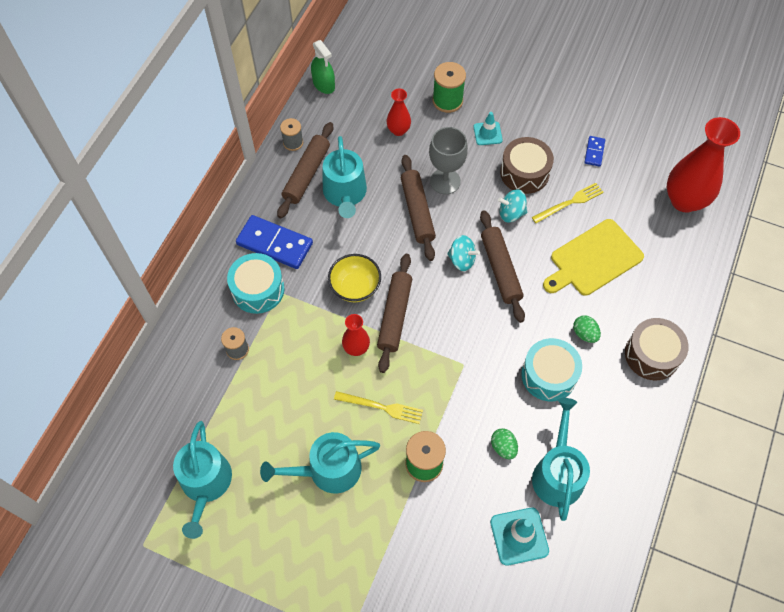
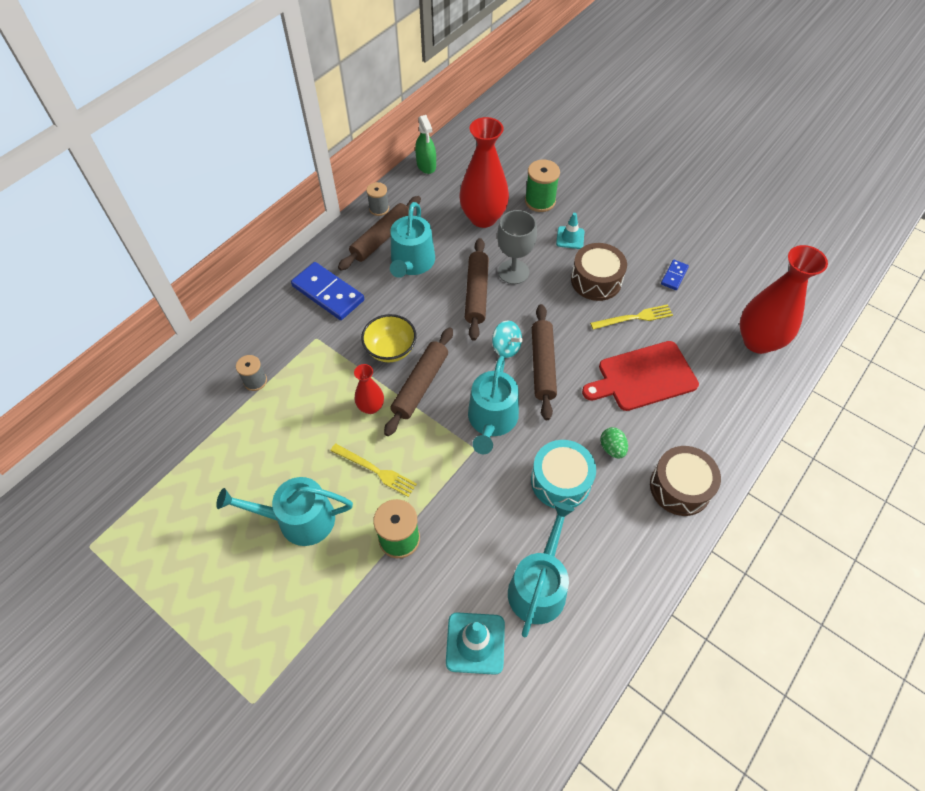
camera: 15 degrees right, 5 degrees down
(205, 484) = (173, 502): turquoise watering can -> turquoise watering can (491, 420)
(258, 289) = (296, 331): turquoise drum -> none
(398, 130) = (483, 218): red vase -> red vase, size x1.97
(503, 447) = (488, 543): green egg -> none
(511, 213) = (570, 315): turquoise spinning top -> none
(593, 259) = (643, 377): yellow cutting board -> red cutting board

